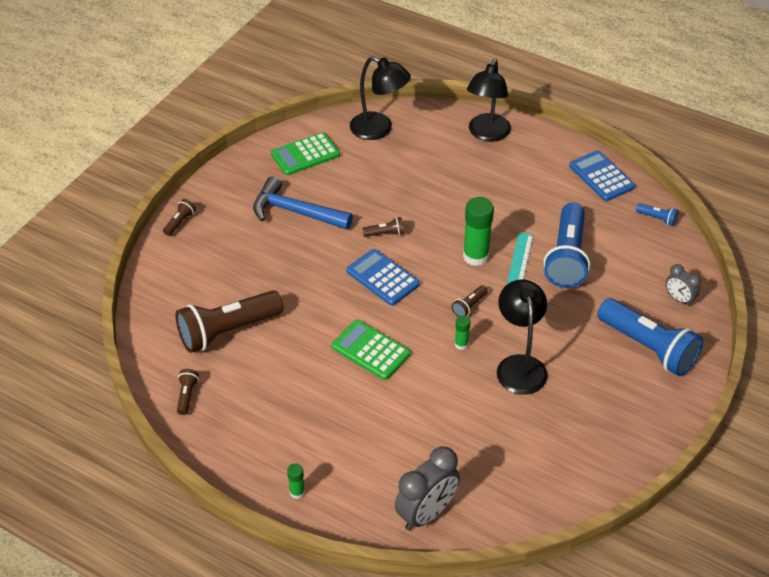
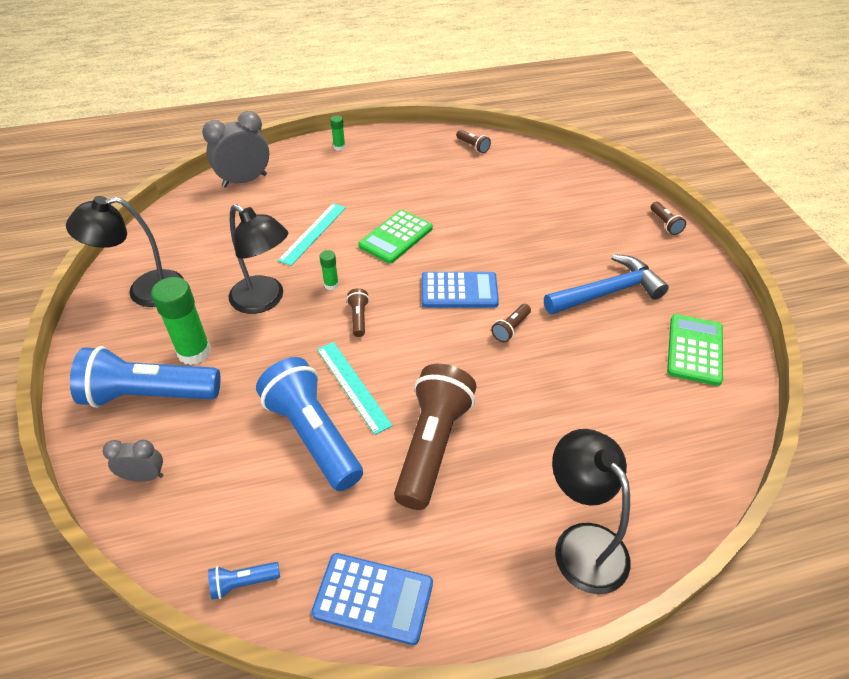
camera: 135 degrees right, 0 degrees up
(227, 331) = (508, 187): brown flashlight -> brown flashlight (432, 445)
(371, 350) = (396, 237): green calculator -> green calculator turned 135 degrees clockwise
(379, 129) = (689, 439): black lamp -> black lamp (144, 291)
(426, 513) = (244, 181): grey clock -> grey clock turned 60 degrees clockwise
(427, 402) = (313, 233): none -> turquoise ruler
(475, 256) = (405, 367): green glue stick -> green glue stick (194, 352)

